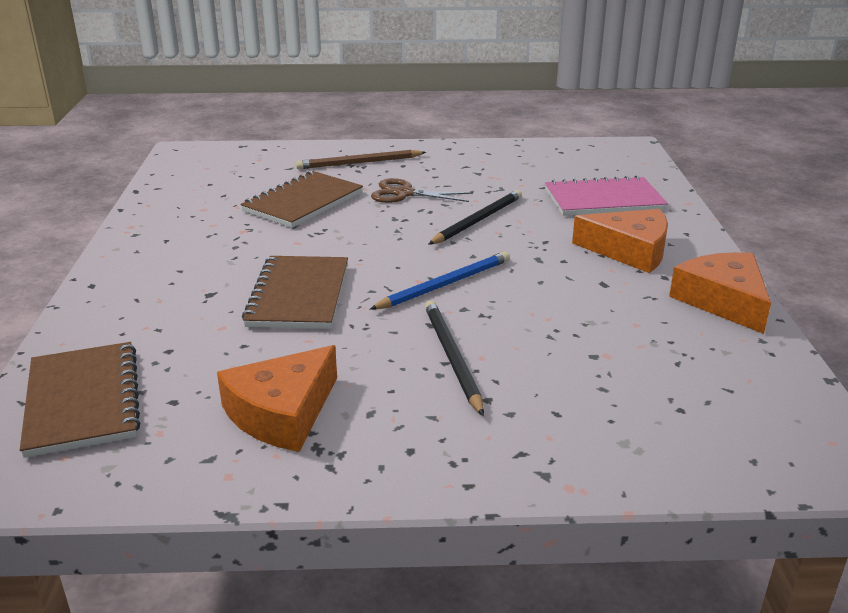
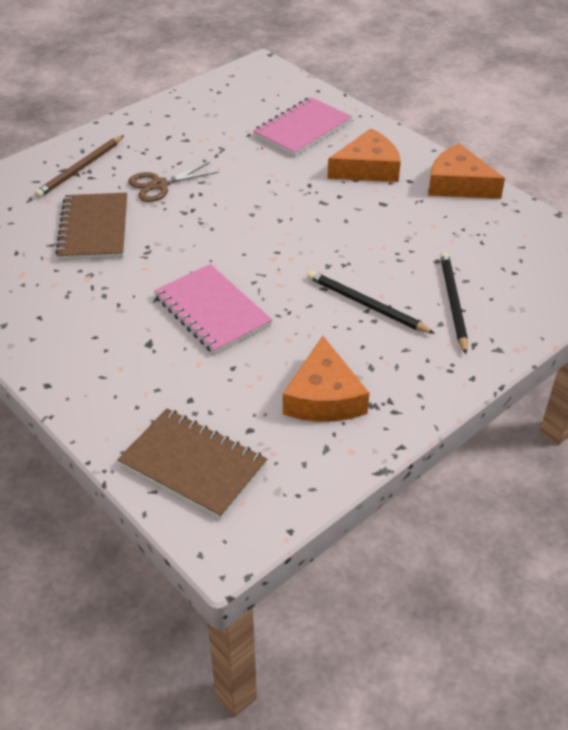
camera: 40 degrees left, 15 degrees up
(299, 295) = (212, 311): brown notebook -> pink notebook
(445, 284) = (293, 252): blue pencil -> none
(478, 220) = (244, 186): black pencil -> black pencil (453, 302)

